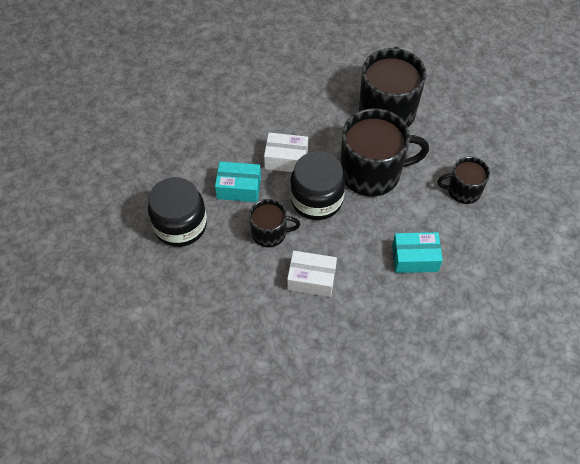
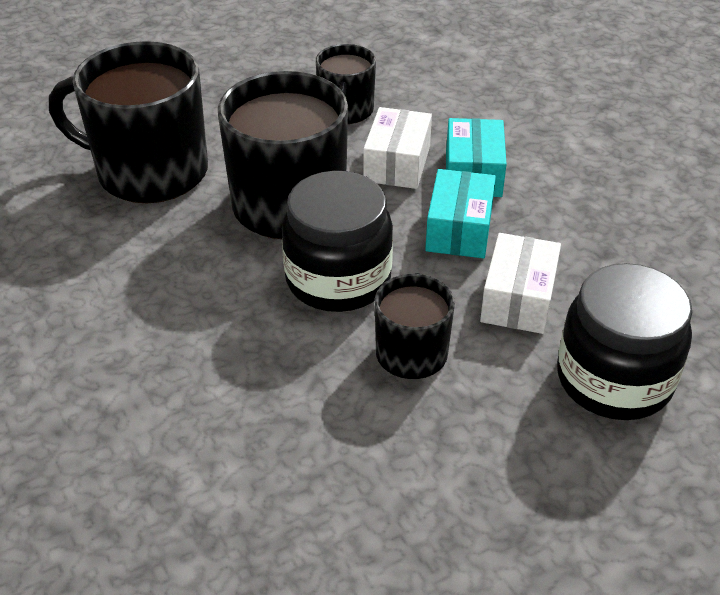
camera: 85 degrees left, 15 degrees down
(180, 225) = (378, 512): black jar -> black jar (614, 379)
(239, 188) = (288, 398): turquoise box -> turquoise box (459, 229)
(286, 159) = (228, 316): white box -> white box (397, 163)

